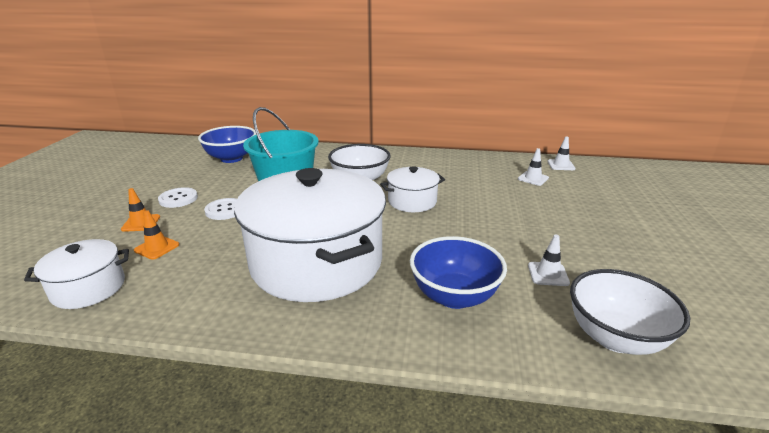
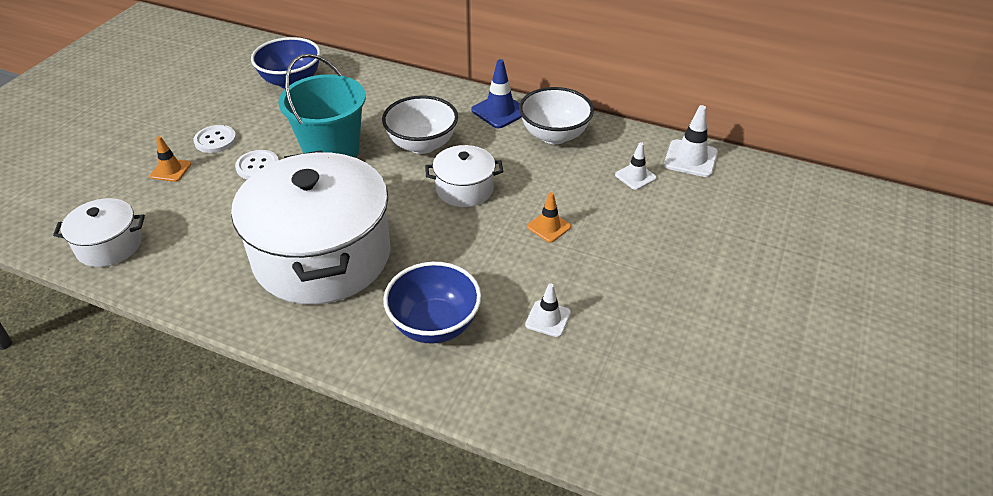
camera: 15 degrees right, 15 degrees up
(157, 247) = (178, 207): orange traffic cone -> orange traffic cone (549, 227)
(406, 157) = (500, 111): none -> blue traffic cone
(561, 165) = (690, 159): white traffic cone -> white traffic cone, size x1.55
(615, 337) = (559, 403): white bowl -> white bowl (554, 135)

